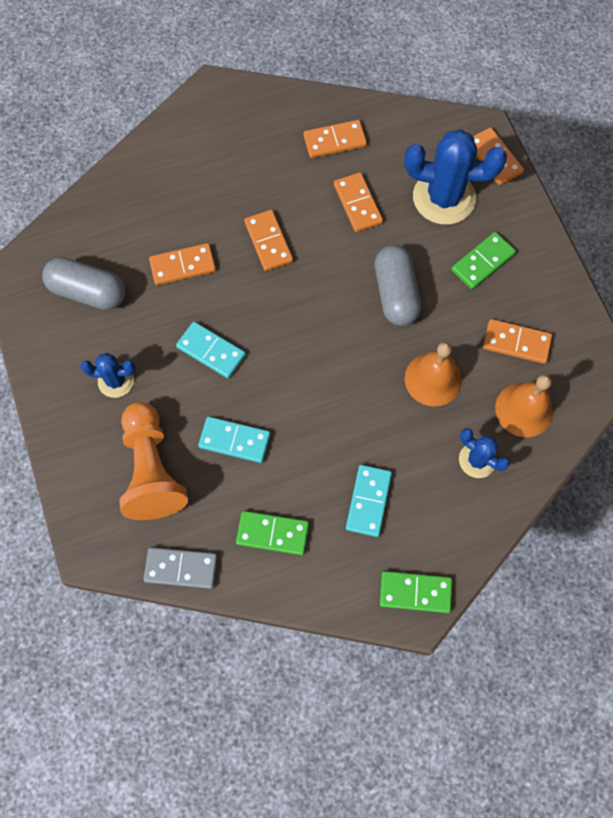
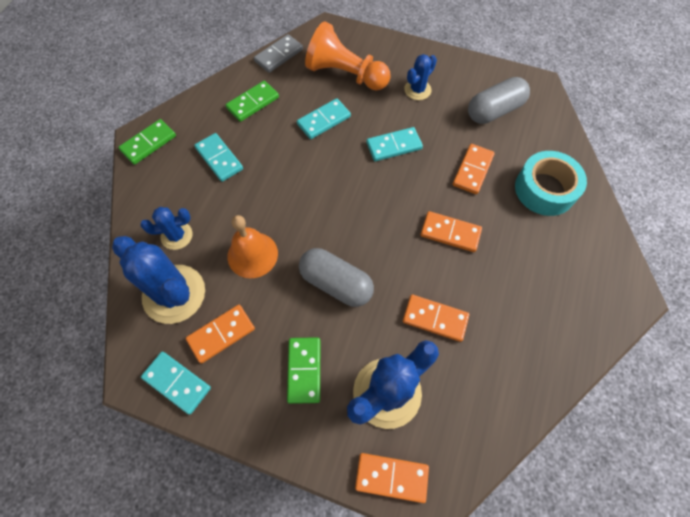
camera: 130 degrees right, 5 degrees down
(156, 198) = (545, 189): none -> turquoise tape
(334, 141) = (512, 350): orange domino -> none
(524, 409) = (174, 294): orange bell -> blue cactus
(579, 341) = (177, 383): none -> turquoise domino

